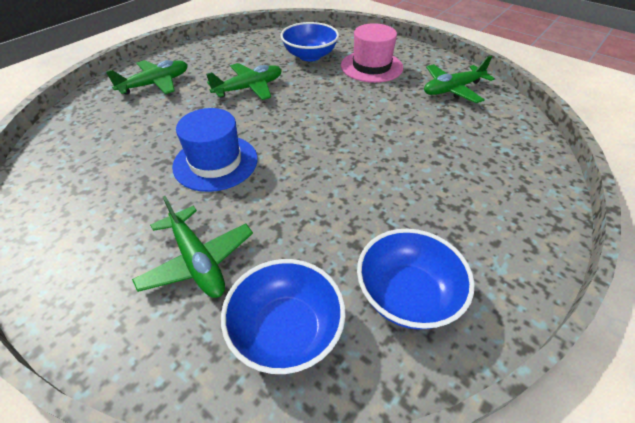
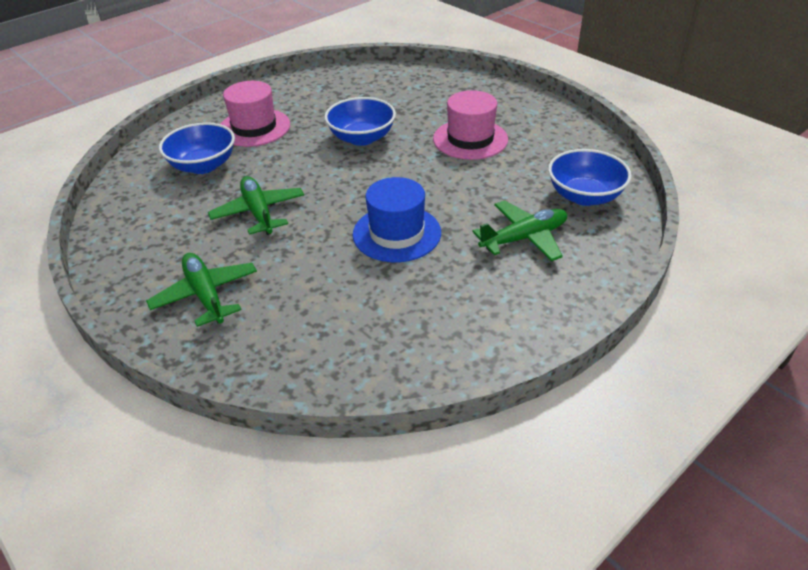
camera: 80 degrees left, 5 degrees down
(398, 203) = (470, 139): none -> pink hat
(407, 295) = (555, 147): blue bowl -> blue bowl (362, 138)
(452, 89) = (322, 91): green plane -> none

